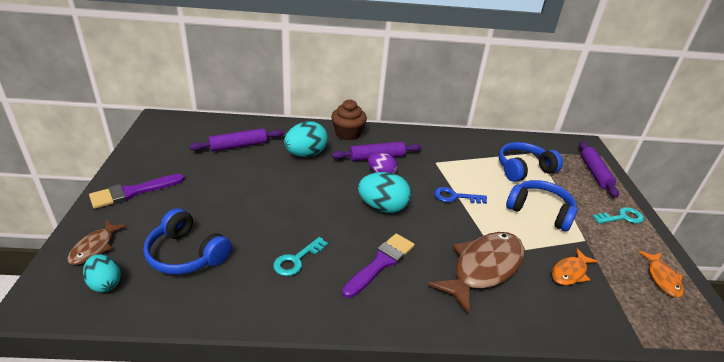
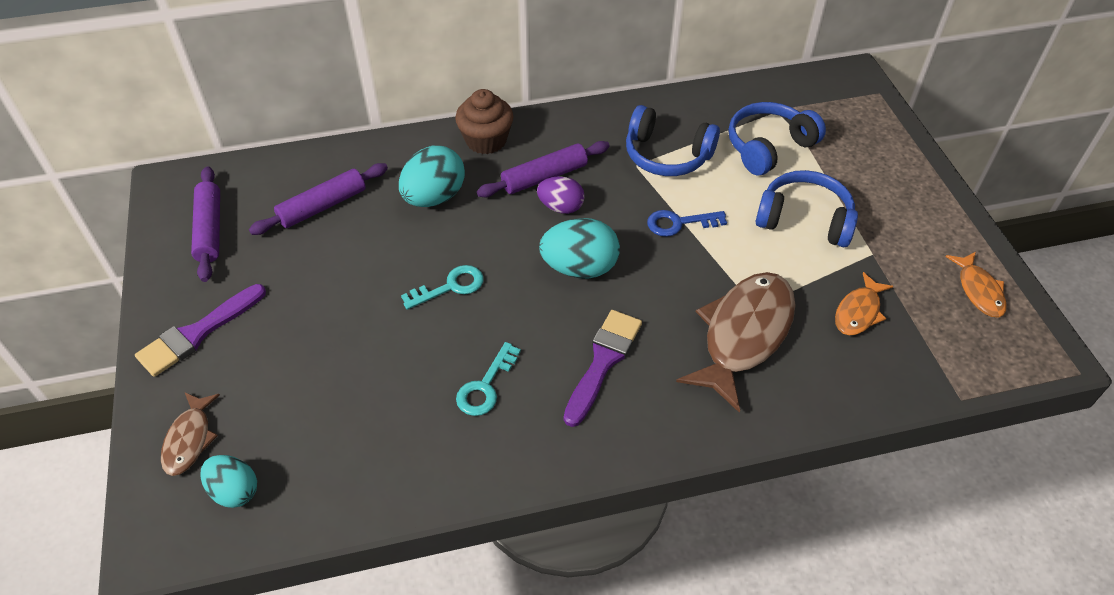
camera: 10 degrees left, 15 degrees up
(186, 254) = (327, 417): blue headphones -> blue headphones (667, 155)
(594, 173) = (872, 130): purple rolling pin -> purple rolling pin (209, 229)
(621, 217) = (918, 202): turquoise key -> turquoise key (450, 287)

